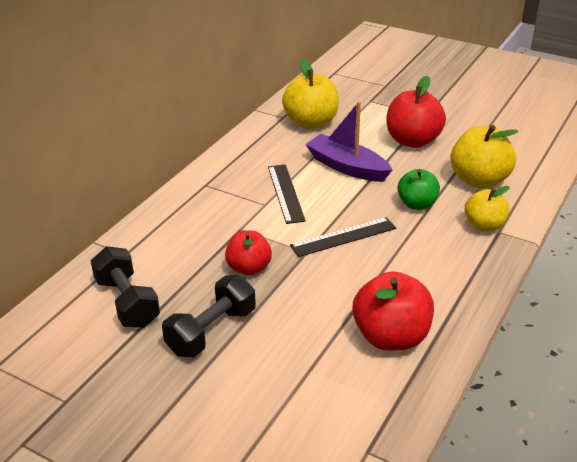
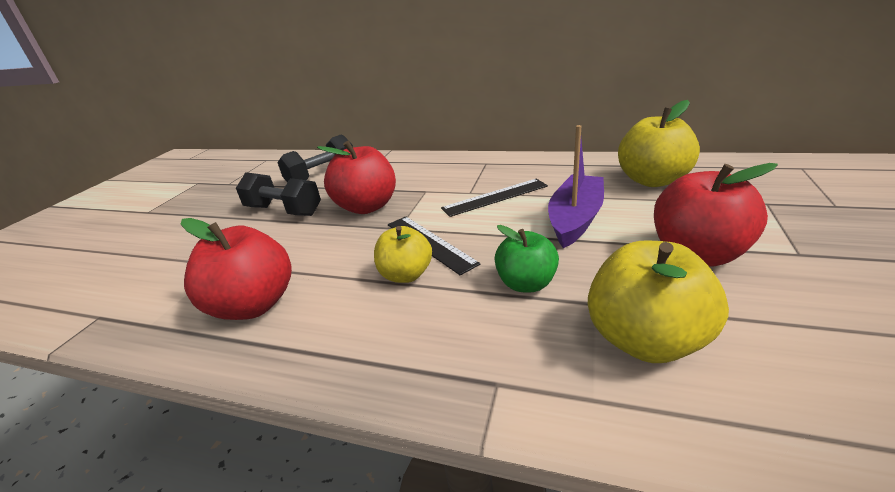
camera: 80 degrees right, 5 degrees down
(249, 268) = (367, 207): red apple -> red apple, size x1.57
(484, 225) = (505, 361): yellow apple -> yellow apple (406, 275)

